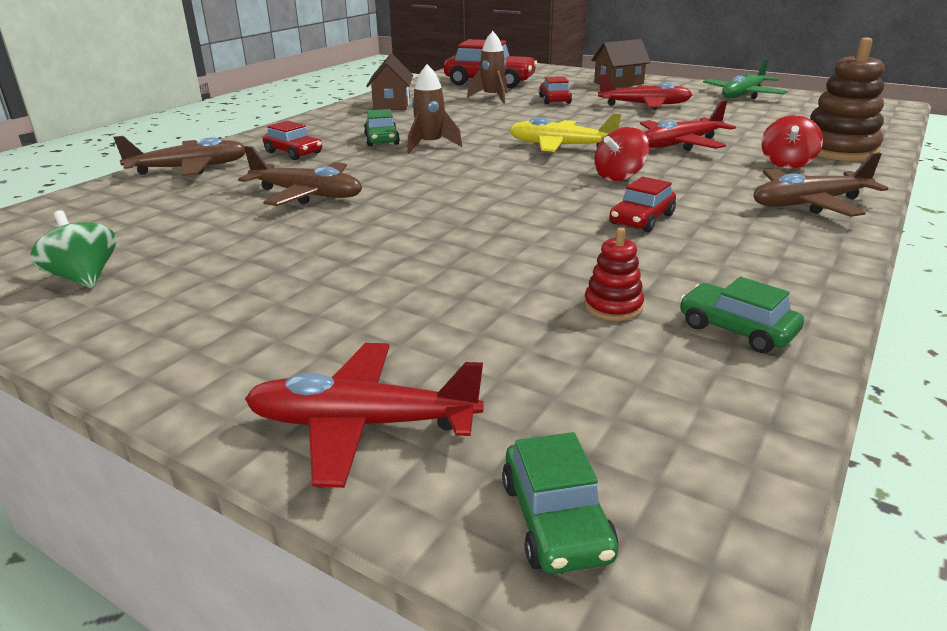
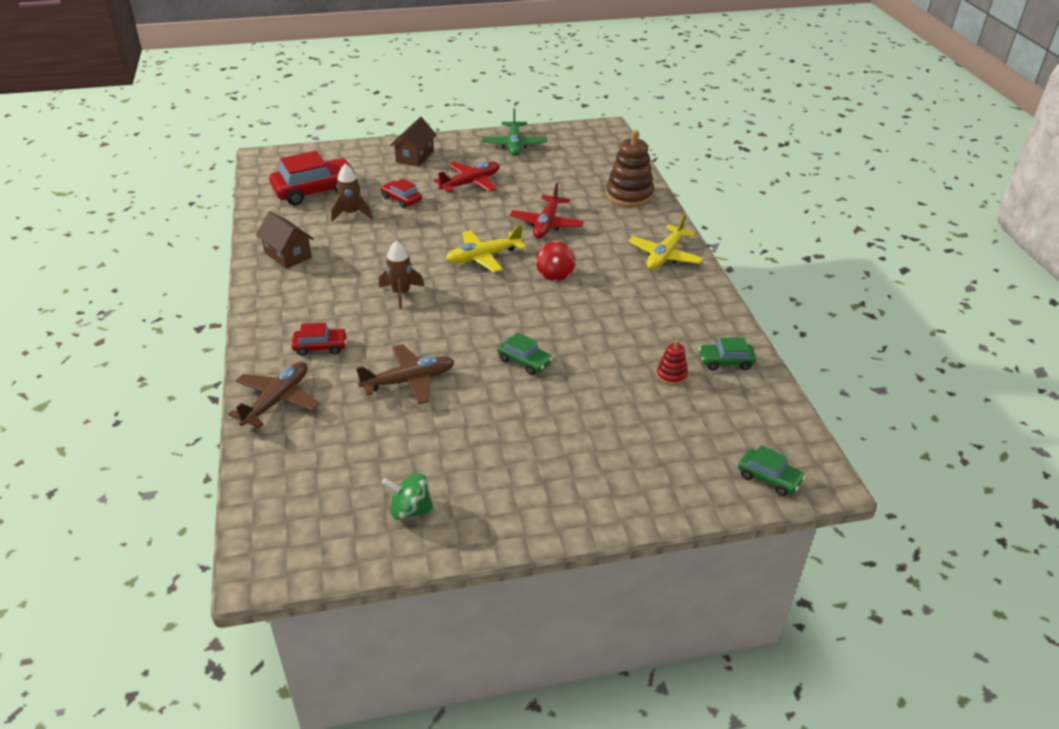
camera: 45 degrees left, 10 degrees up
(361, 424) = (669, 489): red plane -> none
(382, 140) = (358, 303): green car -> green car (524, 361)
(642, 219) = (610, 307): red car -> none
(786, 164) = (619, 221): red spinning top -> none
(808, 204) = (665, 256): brown plane -> yellow plane

